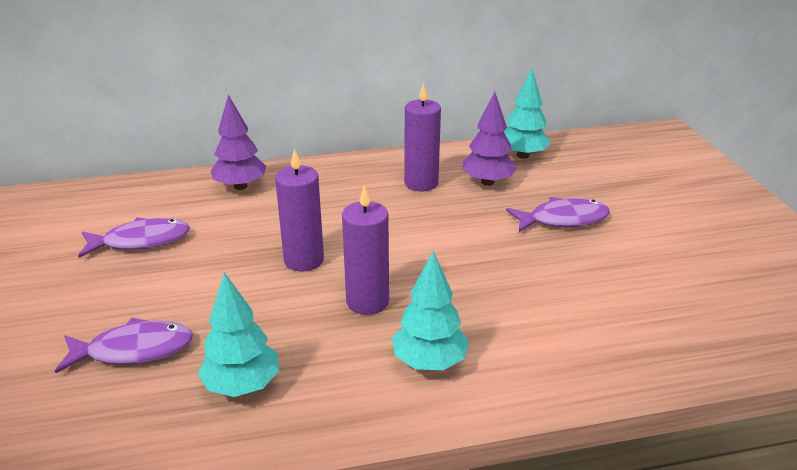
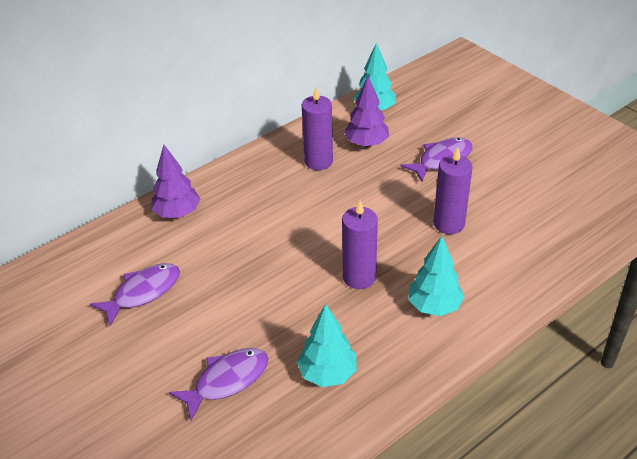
camera: 25 degrees left, 10 degrees up
(304, 260) = (286, 261): purple candle -> purple candle (449, 224)

